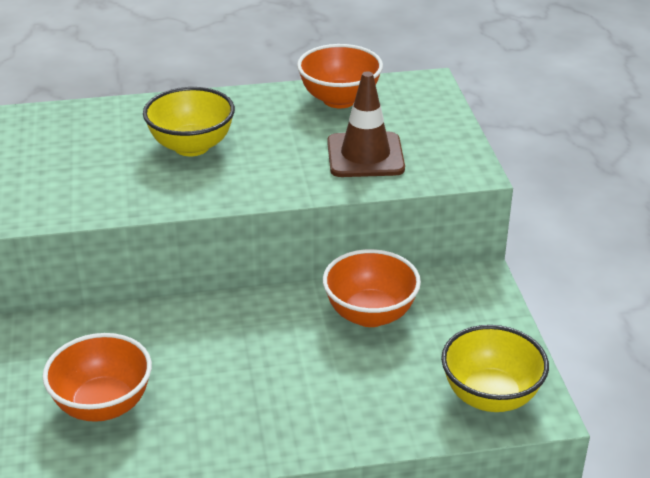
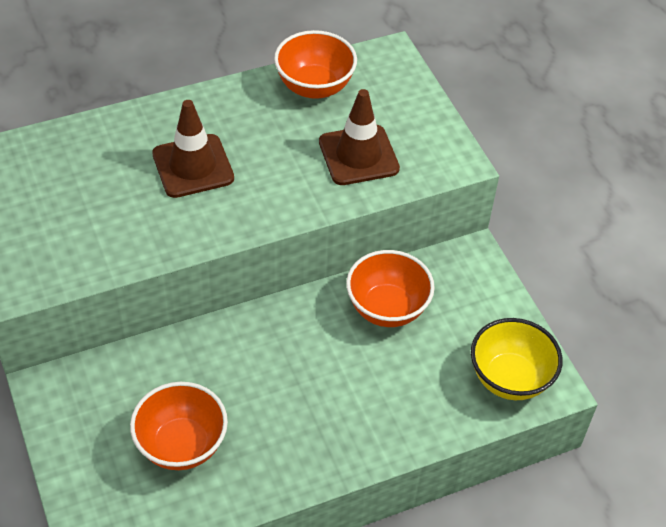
camera: 15 degrees left, 15 degrees up
(191, 146) = (193, 166): yellow bowl -> brown traffic cone

